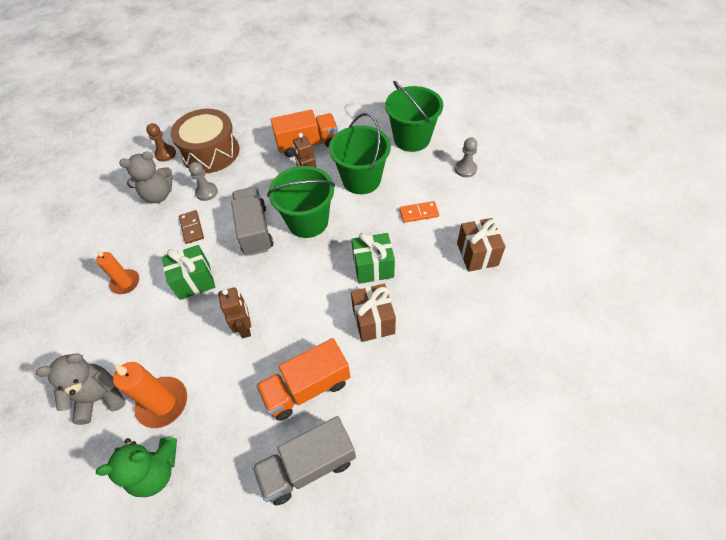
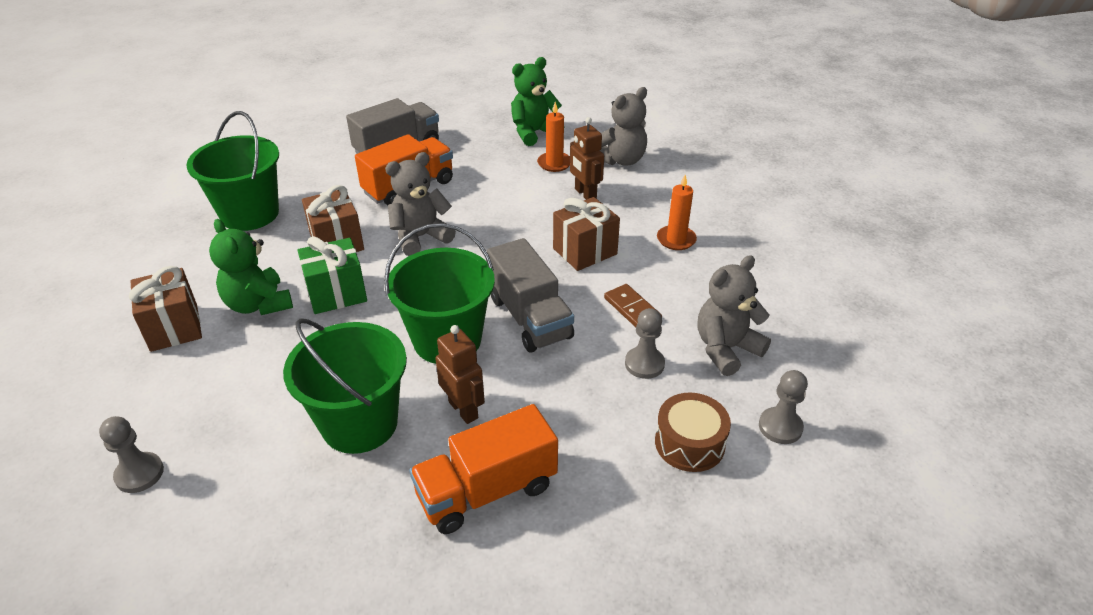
camera: 165 degrees right, 15 degrees down
(163, 403) = (554, 163): orange candle -> orange candle, size x0.66
(165, 154) = (780, 427): brown pawn -> grey pawn
(194, 281) = (585, 251): green gift -> brown gift
(210, 152) = (689, 443): brown drum -> brown drum, size x0.57
(245, 327) = (495, 220): brown robot -> brown robot (585, 194)
(308, 316) = (420, 237): none -> grey teddy bear
(412, 139) = (242, 539): green bucket -> green bucket (250, 214)
(419, 213) = (255, 376): orange domino -> none
(425, 266) = (258, 304): none -> green teddy bear

